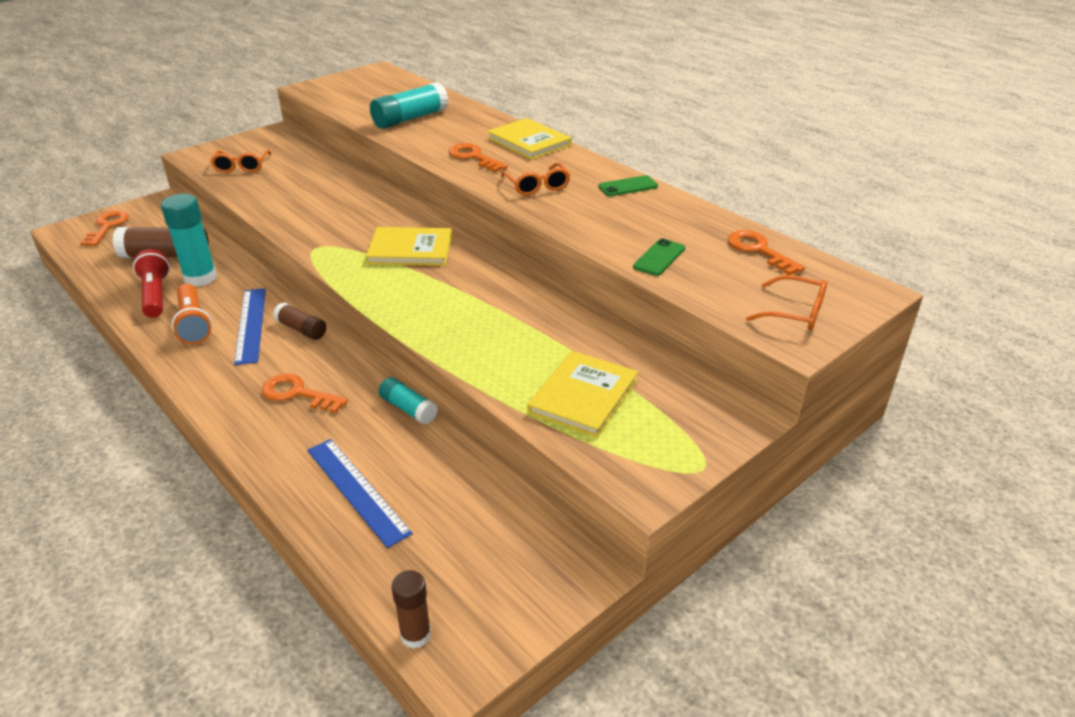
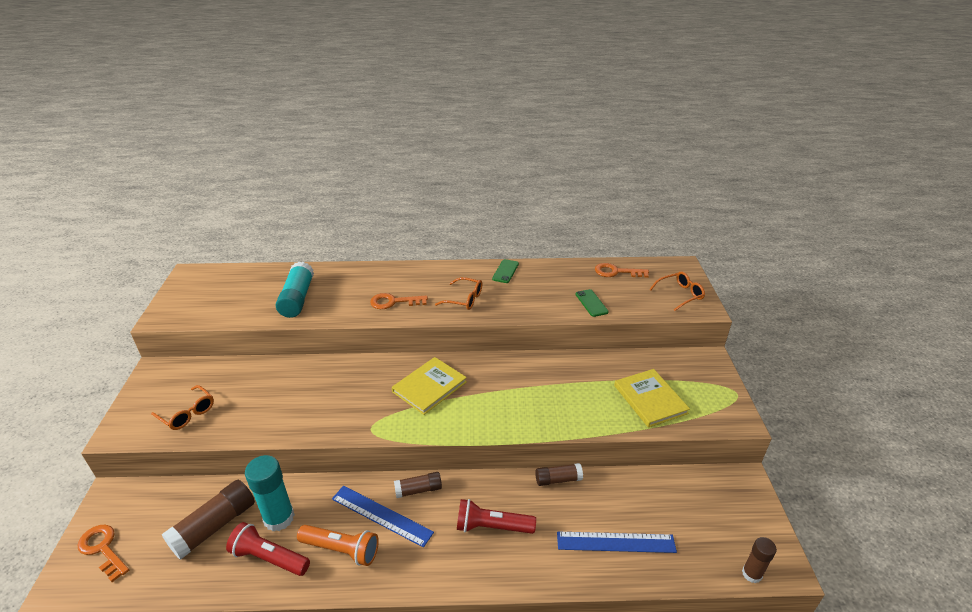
camera: 50 degrees left, 0 degrees up
(297, 393) = (492, 526): orange key -> red flashlight
(408, 409) = (558, 479): turquoise glue stick -> brown glue stick
(529, 142) = (404, 273): yellow book -> none

